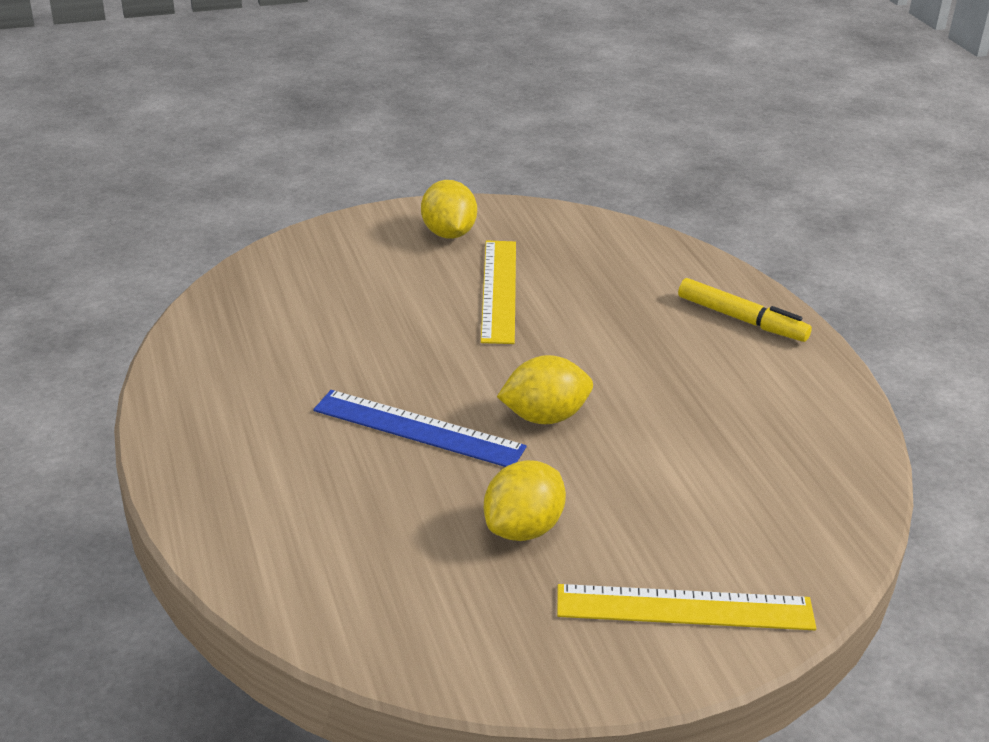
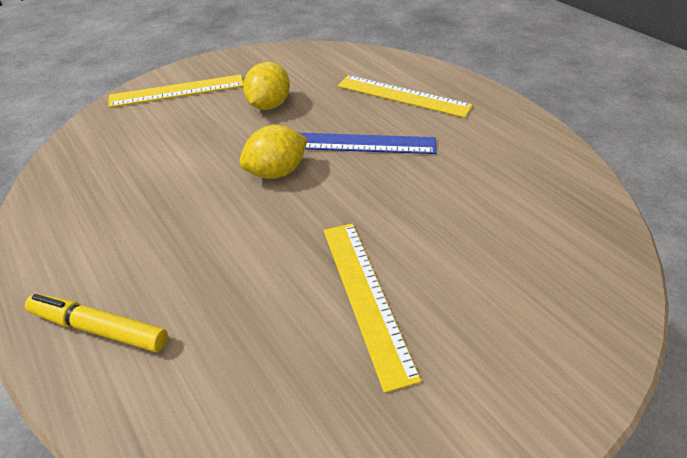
camera: 165 degrees right, 10 degrees up
(299, 490) = (403, 96): none -> yellow ruler
(448, 233) = (474, 385): yellow lemon -> none

